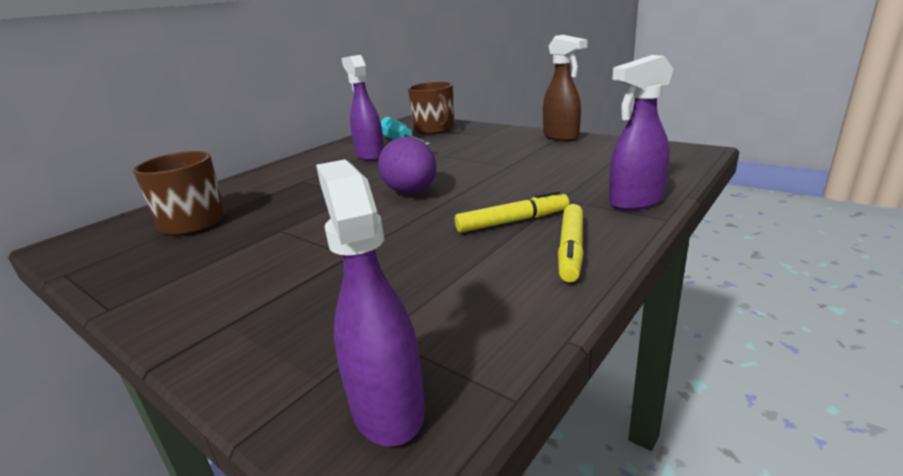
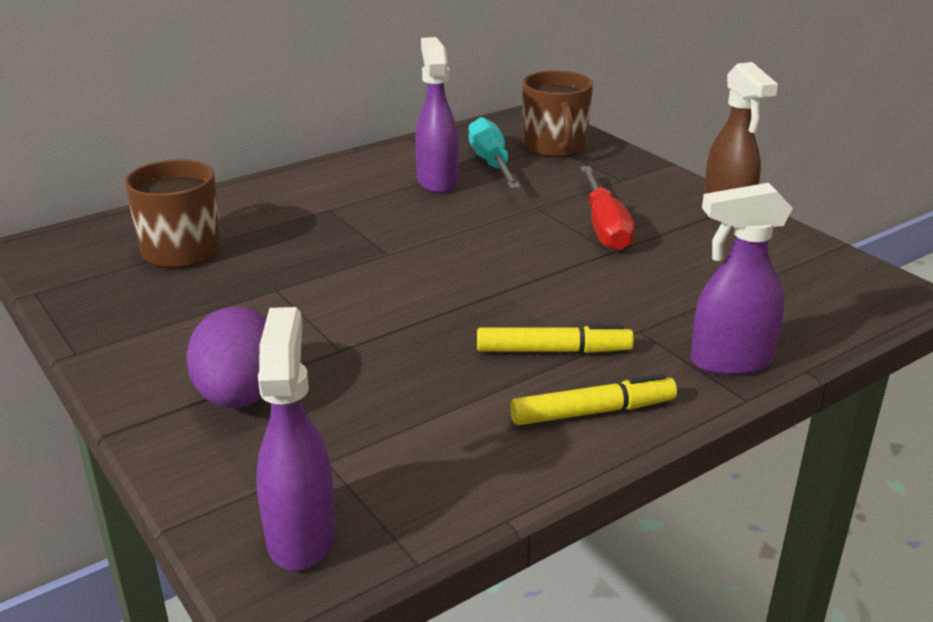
camera: 15 degrees right, 5 degrees up
(411, 192) = (457, 267): purple egg -> purple egg (240, 396)
(495, 156) = (605, 228): none -> red screwdriver
(571, 249) = (592, 412): yellow marker -> yellow marker turned 135 degrees counterclockwise

